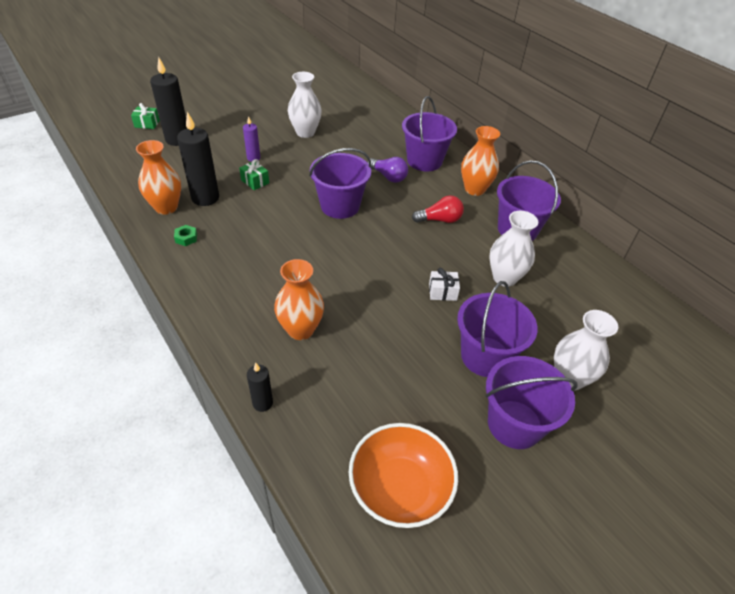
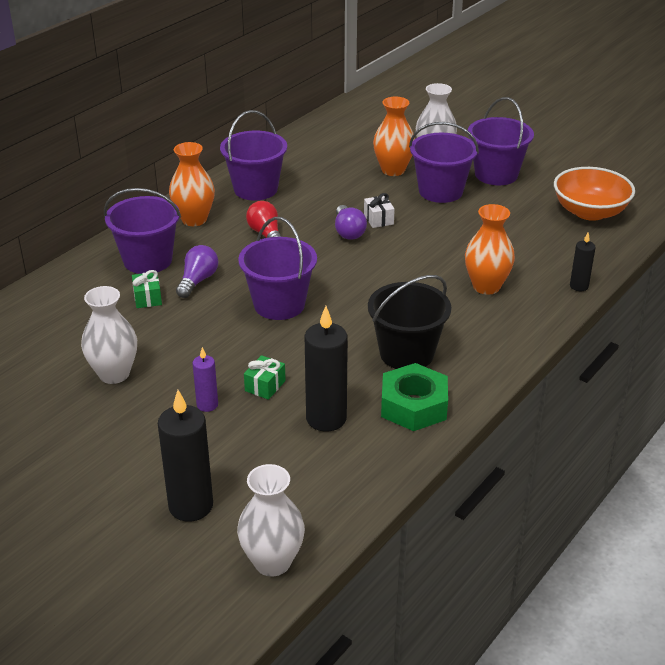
camera: 105 degrees left, 10 degrees down
(147, 124) = (154, 568): green gift -> green gift (147, 298)
(166, 207) = (367, 447): orange vase -> orange vase (393, 170)
(186, 238) = (414, 406): green nut -> green nut, size x2.33
(243, 252) = (406, 353): none -> black bucket
(427, 267) = (348, 232): none -> purple light bulb
(504, 278) = (336, 190): white vase -> white vase (272, 562)

